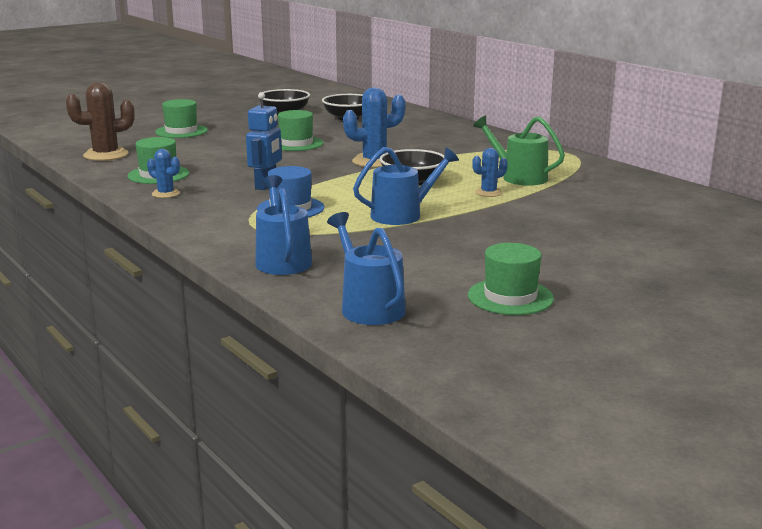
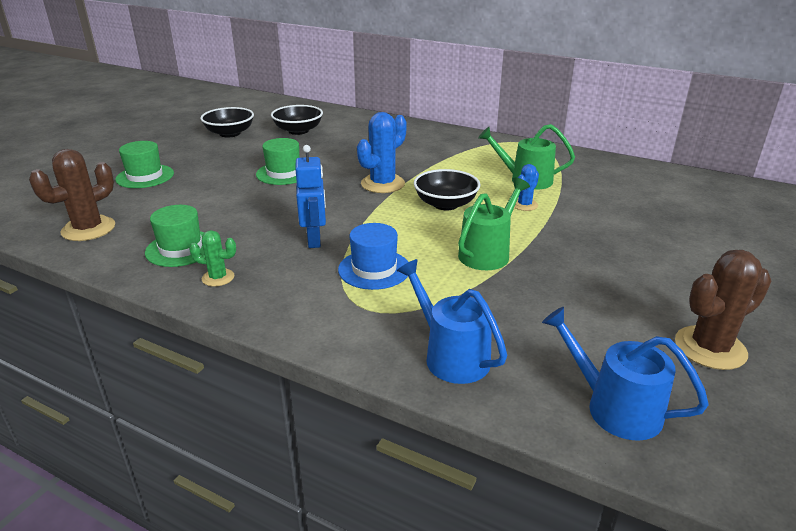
camera: 25 degrees left, 10 degrees up
(166, 194) = (218, 278): blue cactus -> green cactus
(402, 215) = (487, 253): blue watering can -> green watering can
(510, 297) = (710, 348): green hat -> brown cactus

